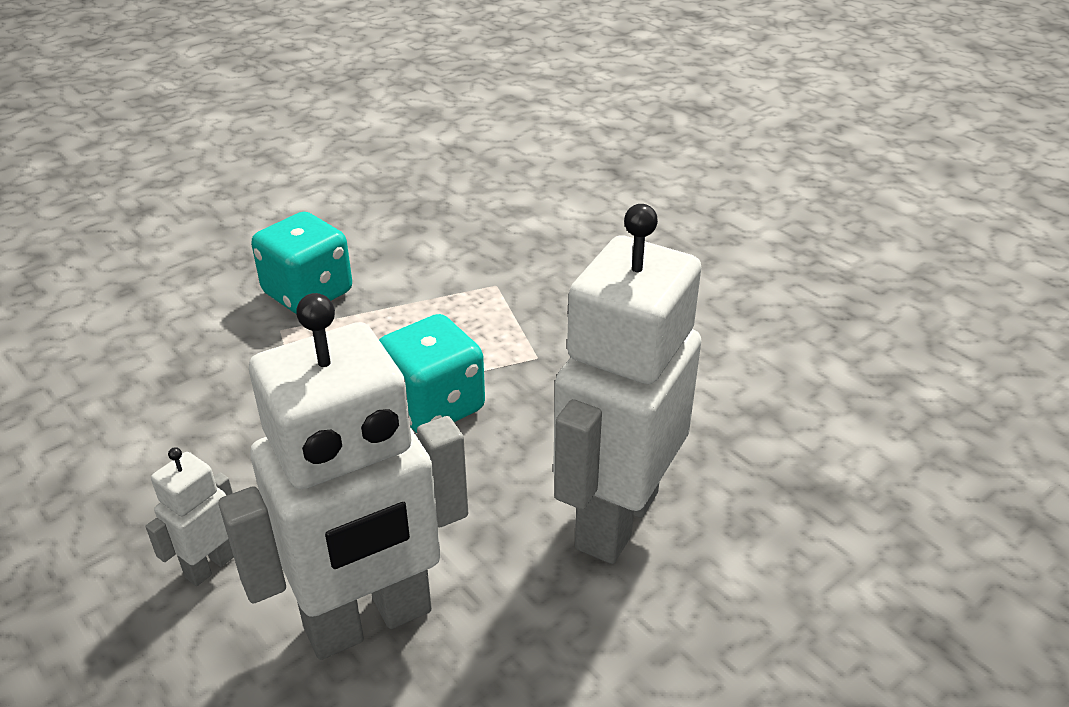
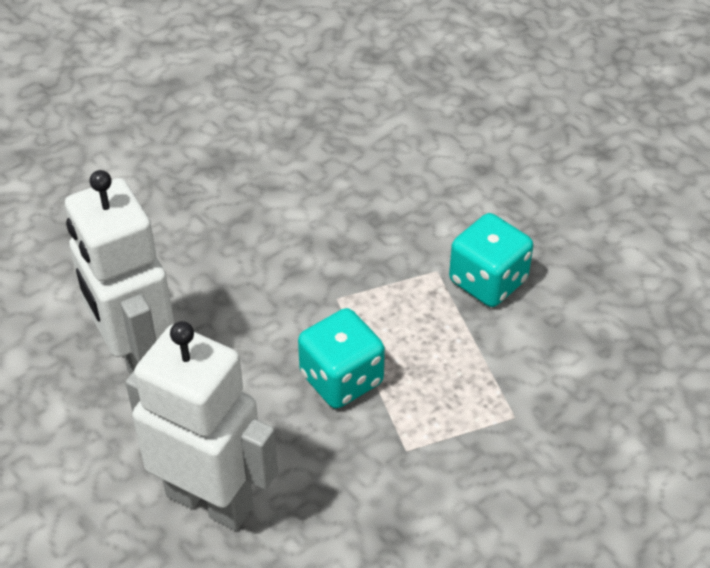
camera: 90 degrees right, 10 degrees up
(210, 566) = (190, 272): white robot -> none

